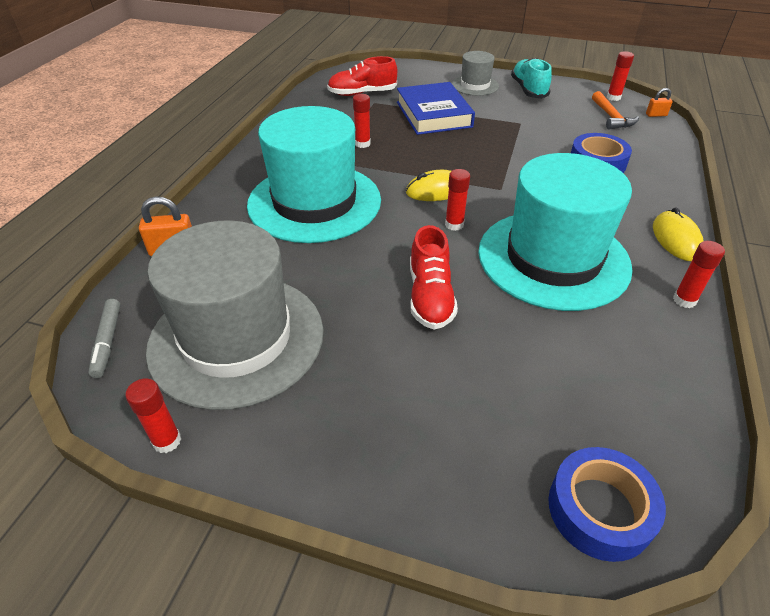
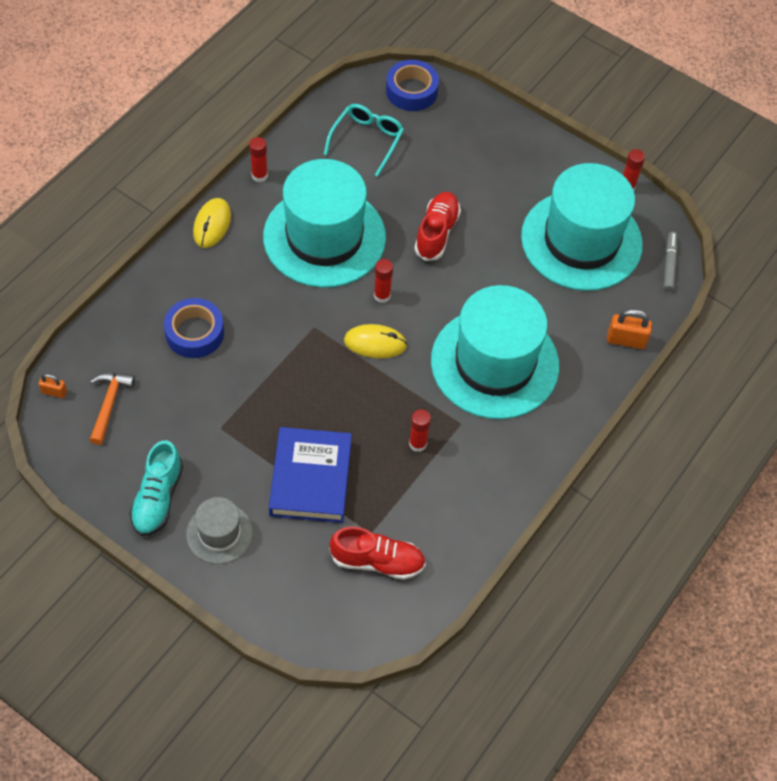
camera: 165 degrees left, 15 degrees up
(237, 338) = (581, 240): grey hat -> turquoise hat
(599, 389) = (367, 140): none -> turquoise glasses
(613, 97) = (68, 444): red glue stick -> none

